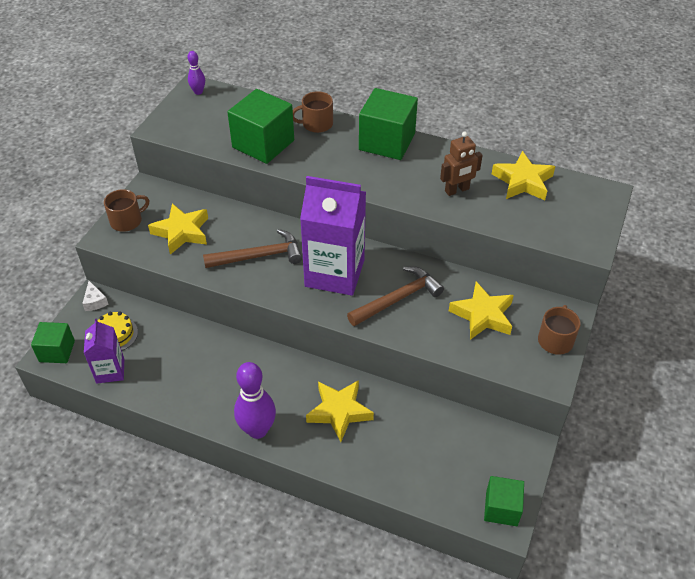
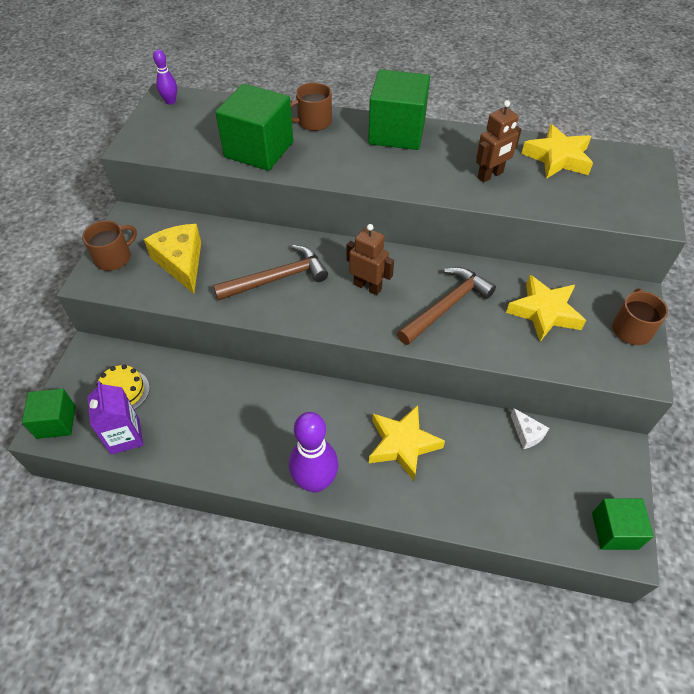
camera: 10 degrees left, 5 degrees up
(95, 301) = (91, 355): white cheese -> white cheese (527, 433)
(182, 232) = (181, 262): yellow star -> yellow cheese
(334, 273) = (367, 286): purple carton -> brown robot

